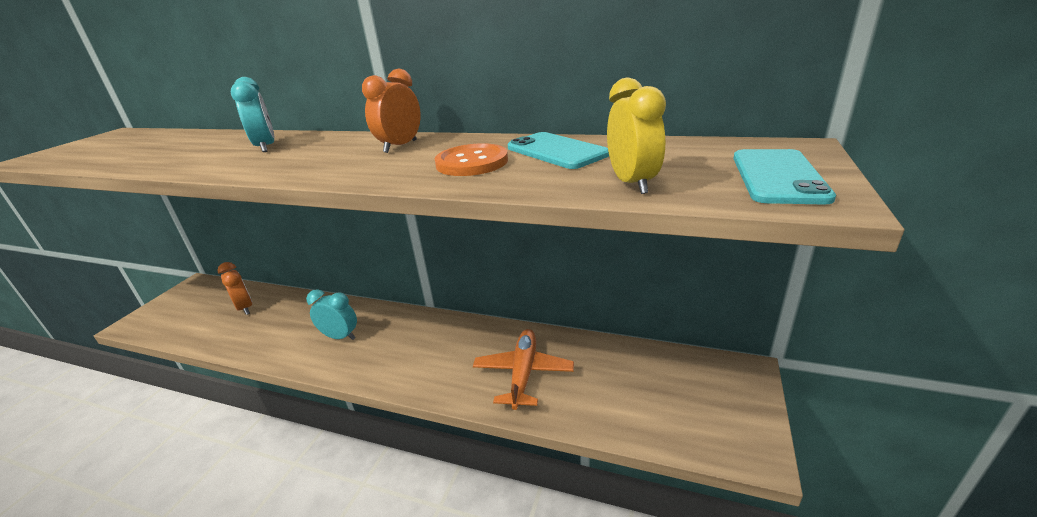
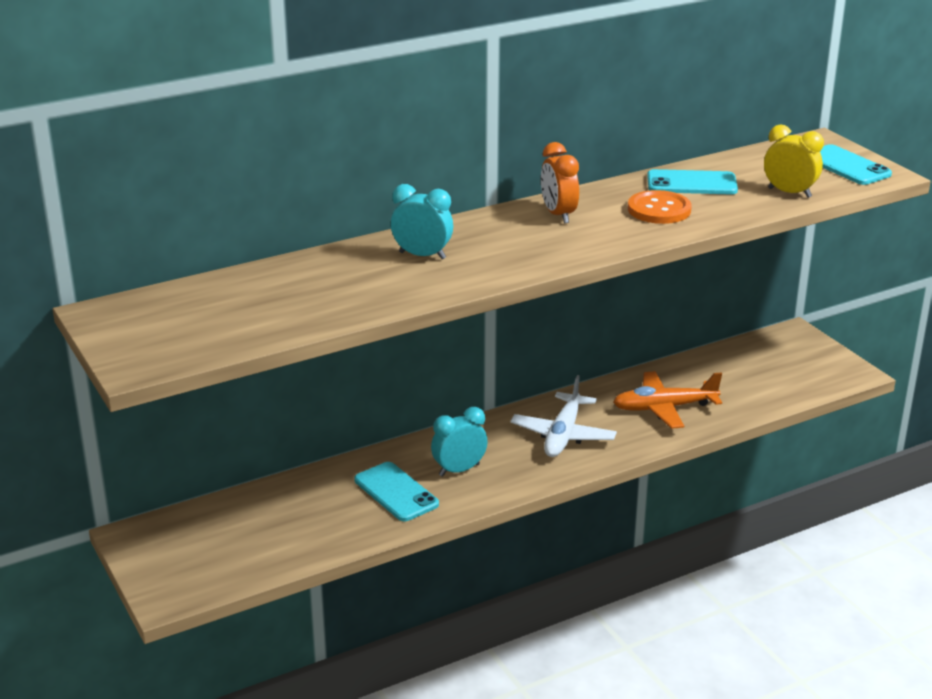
camera: 50 degrees left, 0 degrees up
(245, 308) = (283, 511): orange clock -> none
(293, 330) = (396, 492): none -> turquoise phone
(428, 351) = (563, 435): none -> white plane
(523, 373) = (664, 408): orange plane -> orange plane turned 60 degrees counterclockwise

